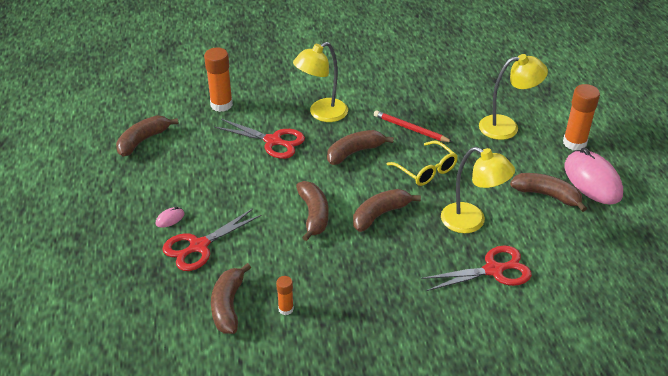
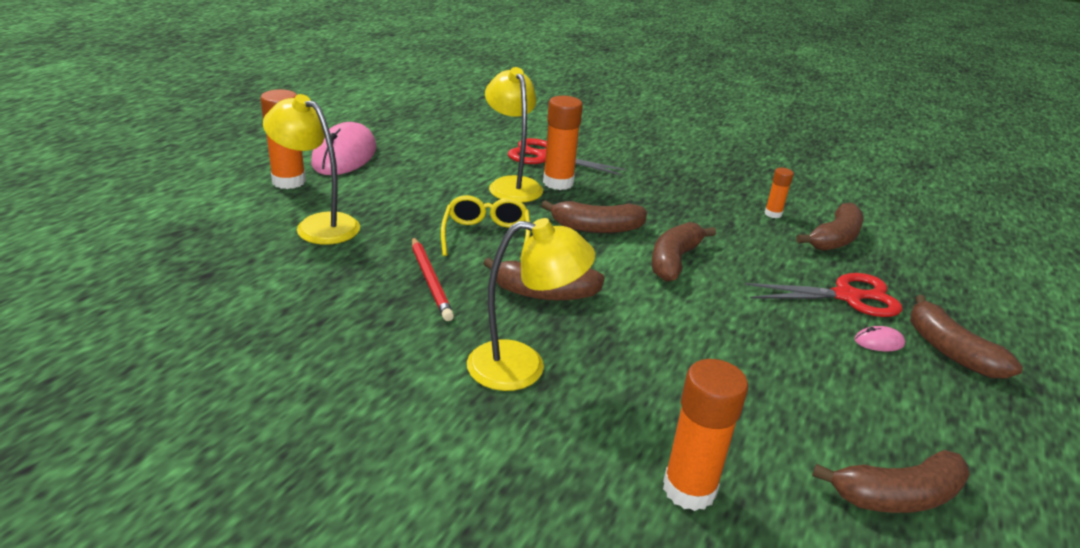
camera: 145 degrees left, 10 degrees down
(273, 141) = (647, 367): red scissors -> none
(450, 244) = (558, 183): none -> orange glue stick
(547, 195) = (406, 167): brown banana -> brown banana (950, 351)

